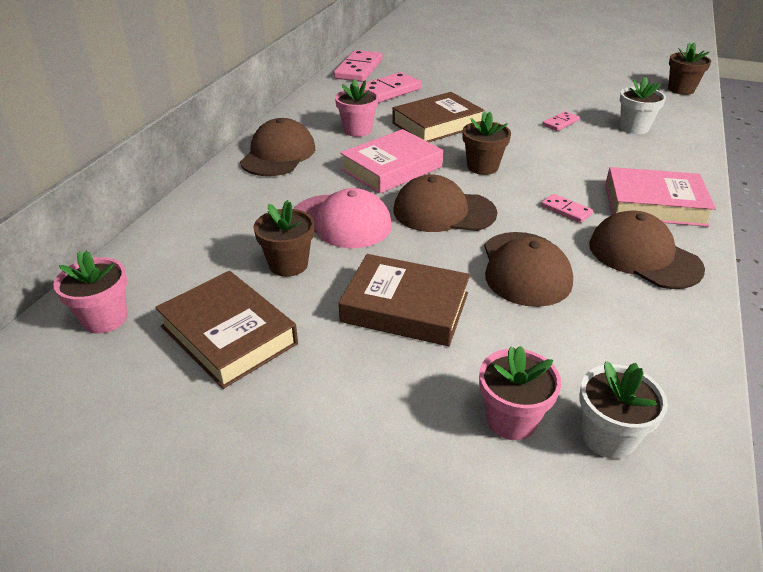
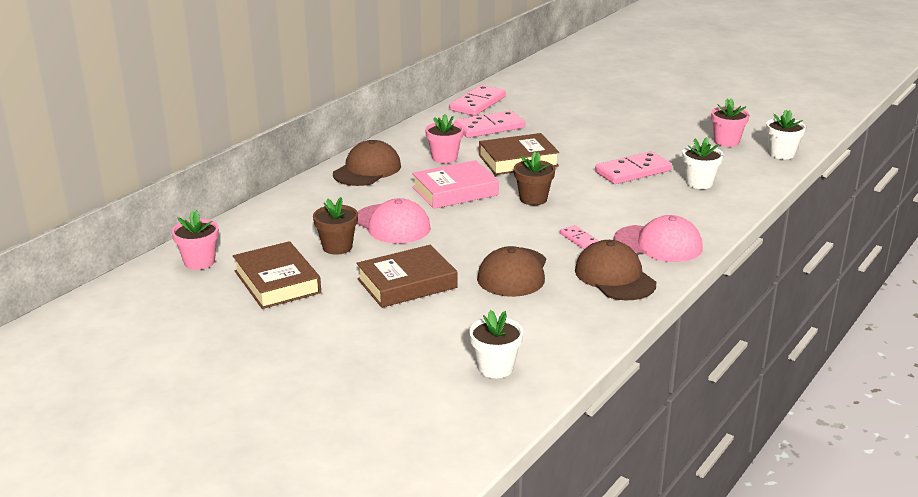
camera: 15 degrees right, 10 degrees down
(405, 307) = (407, 283): brown book -> brown book turned 60 degrees counterclockwise
(443, 212) = (476, 227): brown cap -> none
(511, 419) = (438, 350): pink flower pot -> pink flower pot (726, 141)
(560, 123) = (633, 171): pink domino -> pink domino, size x2.01
(654, 204) = (658, 244): pink book -> pink cap
(681, 89) = (781, 154): brown flower pot -> white flower pot

